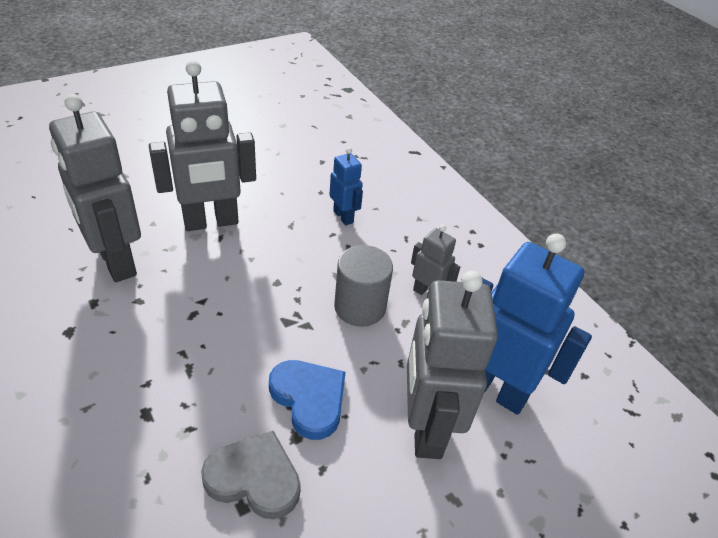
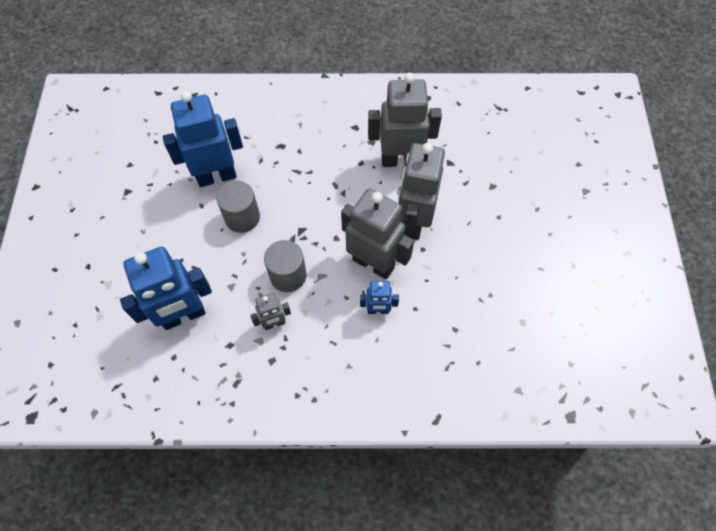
camera: 125 degrees right, 20 degrees up
(254, 478) = (216, 176): grey heart -> blue robot
(309, 399) = (242, 217): blue heart -> grey cylinder
(426, 428) = (188, 263): grey robot -> grey robot (373, 263)

